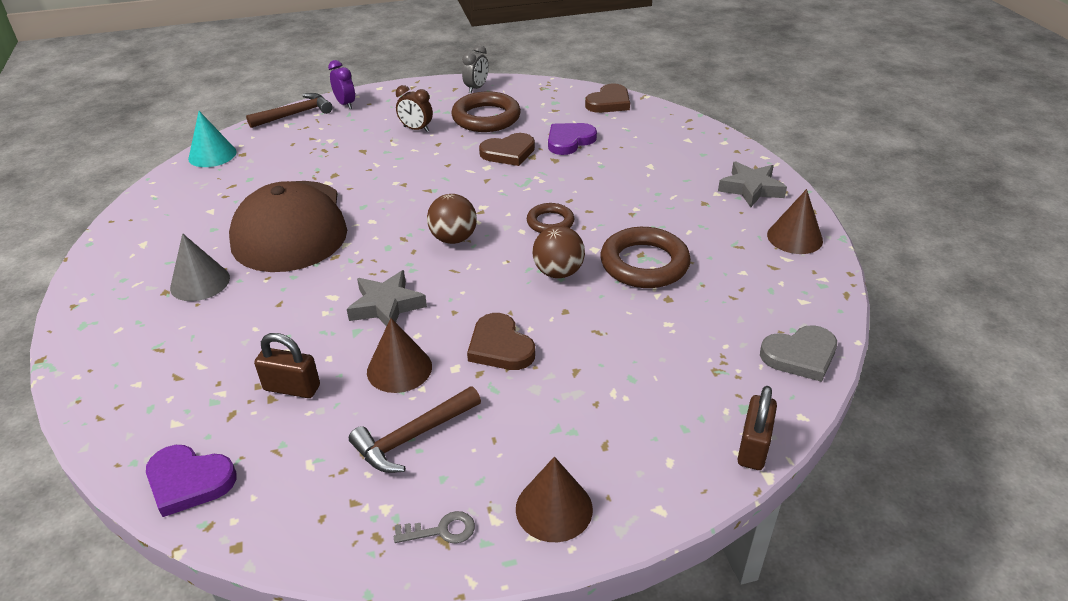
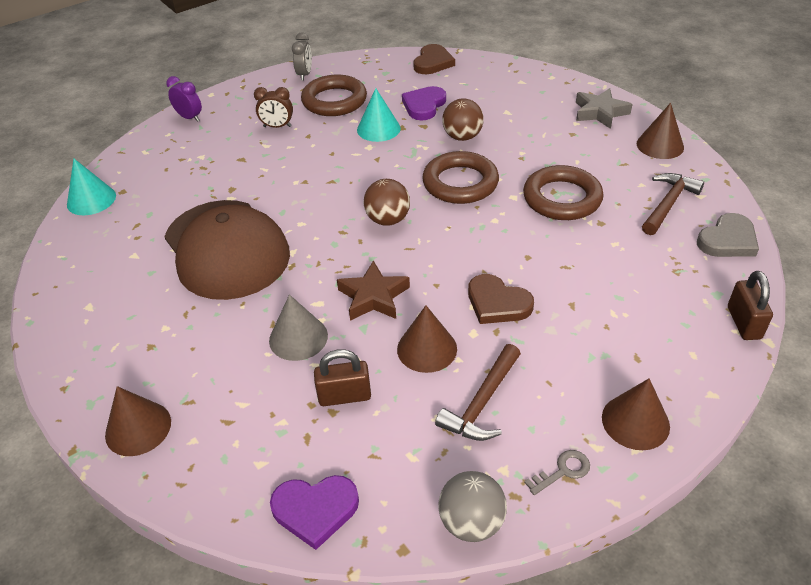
camera: 20 degrees left, 5 degrees up
(103, 358) = (138, 428): none -> brown cone
(200, 282) = (179, 327): grey cone -> grey cone (298, 338)
(295, 114) = (146, 139): brown hammer -> brown hammer (668, 204)
(317, 546) = (471, 522): none -> grey ball
(386, 306) = (373, 297): grey star -> brown star
(508, 153) = (378, 129): brown heart -> turquoise cone
(550, 222) = (460, 183): brown ring -> brown ring, size x1.74
(558, 272) = (498, 225): brown ball -> brown ball (462, 137)

